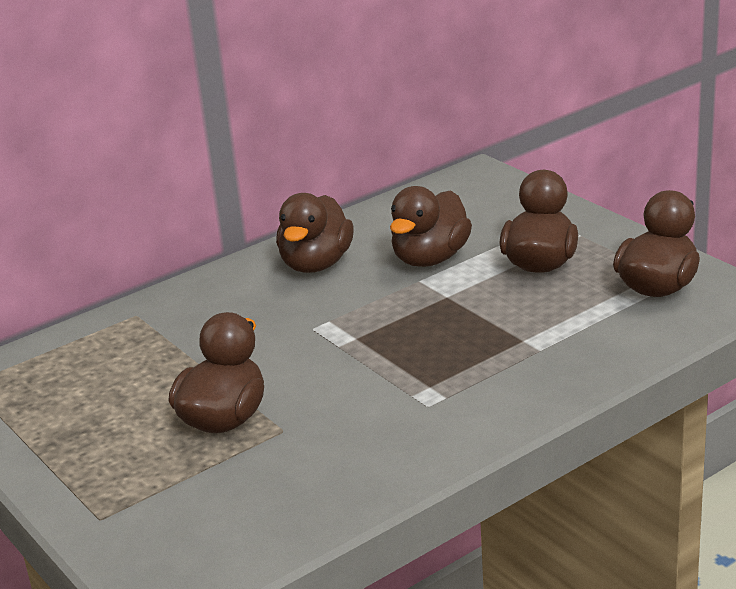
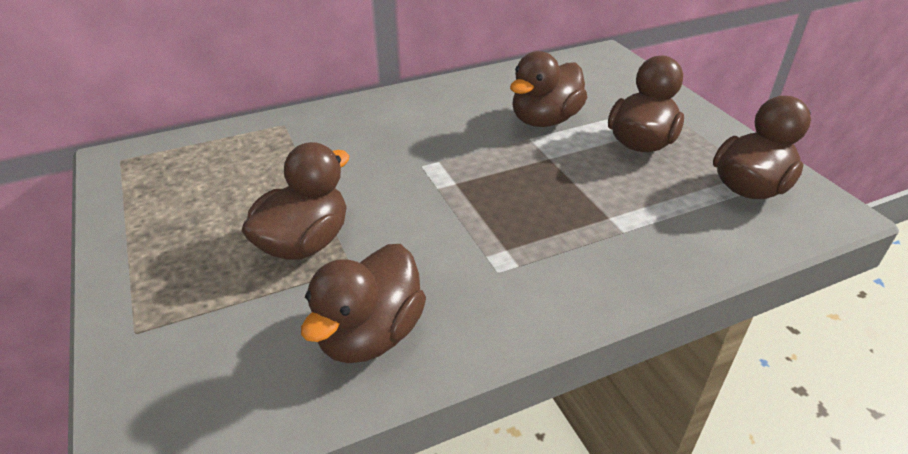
camera: 10 degrees right, 10 degrees up
(316, 264) = (447, 107): brown duck -> brown duck (370, 335)

